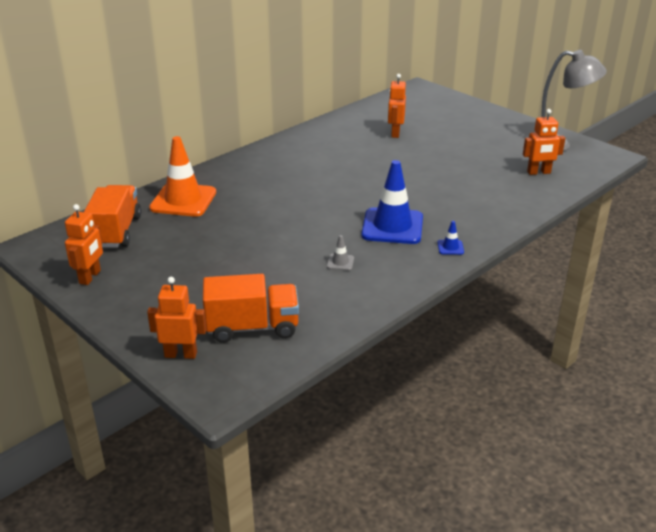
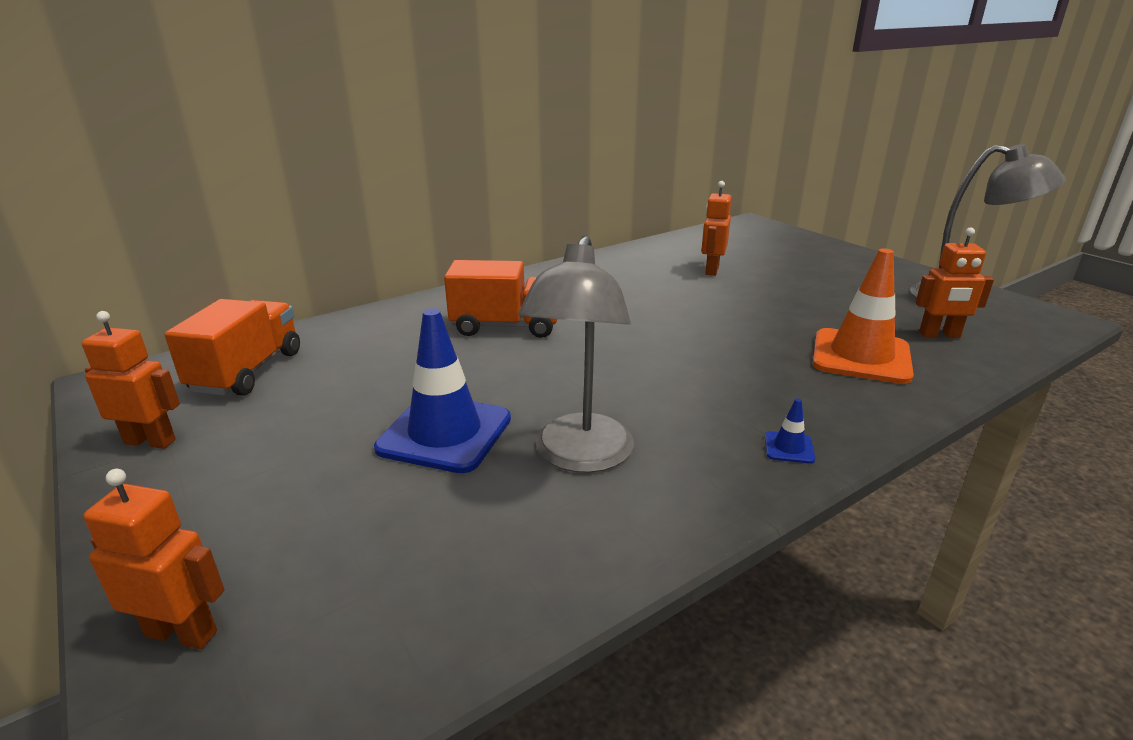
camera: 10 degrees right, 5 degrees down
(90, 277) = (150, 441): orange robot -> orange robot turned 105 degrees counterclockwise
(183, 200) = (374, 335): orange traffic cone -> orange traffic cone (861, 356)
(252, 327) = (361, 581): orange truck -> orange truck (506, 326)
(340, 262) = (580, 457): grey traffic cone -> grey lamp
(392, 226) = (687, 400): blue traffic cone -> blue traffic cone (445, 433)

